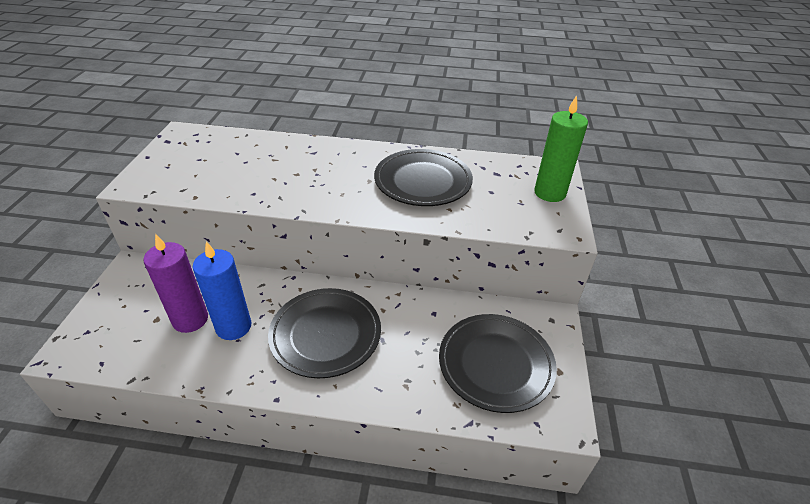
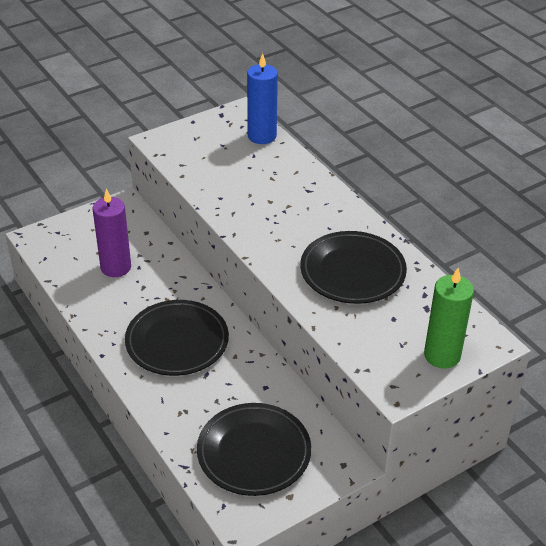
camera: 50 degrees right, 0 degrees up
(233, 326) = (133, 292): blue candle -> blue candle (262, 136)

